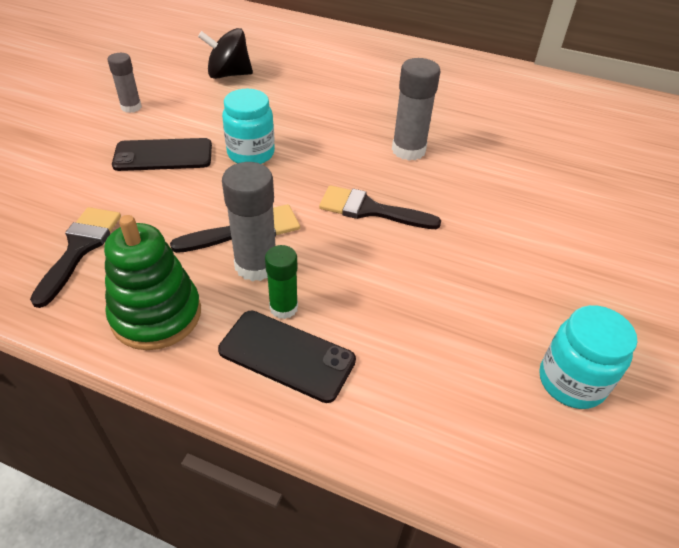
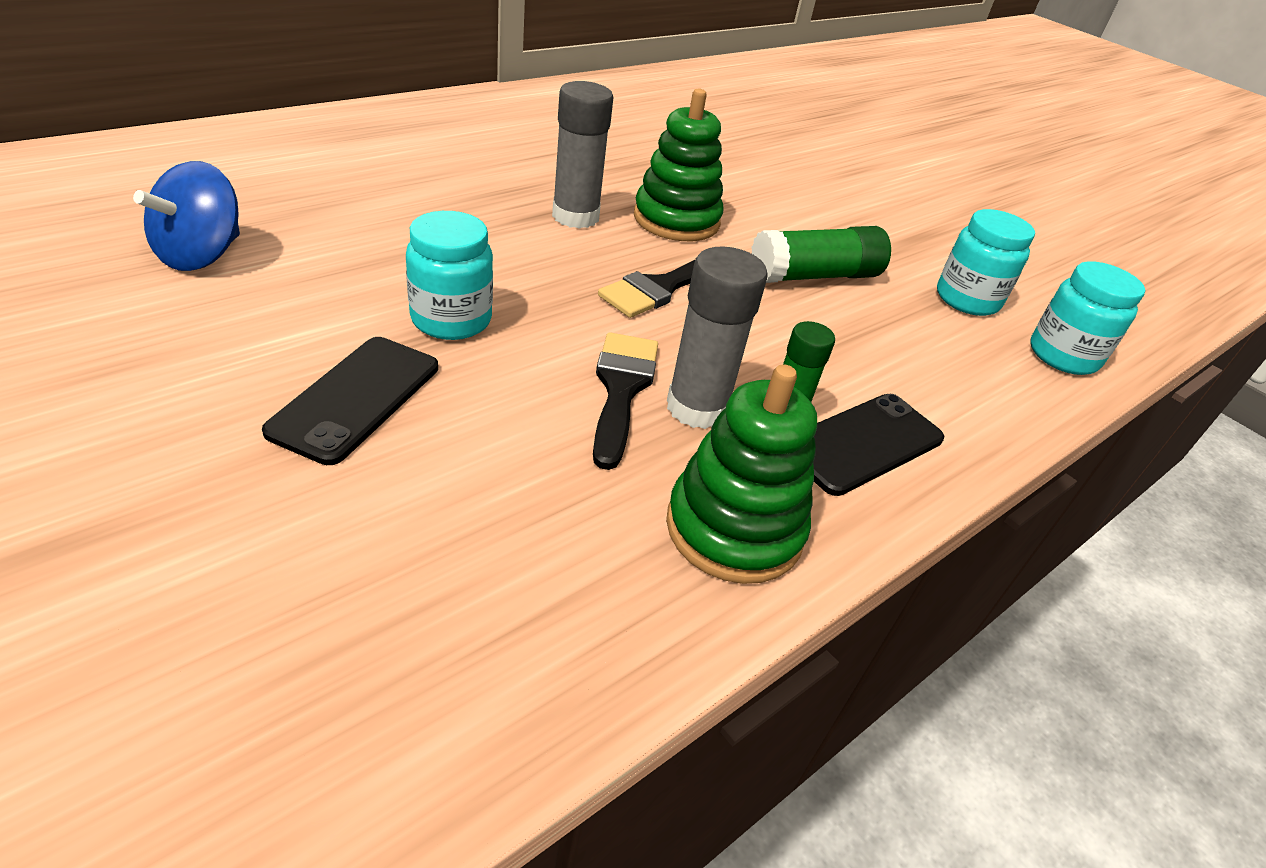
camera: 65 degrees left, 5 degrees down
(80, 248) = (521, 569): black brush -> none
(131, 107) = (149, 383): grey glue stick -> none
(228, 74) = (201, 255): black spinning top -> blue spinning top
(464, 188) = (676, 220): none -> green stacking toy
(480, 275) = (814, 276): none -> green glue stick
(559, 479) = (1063, 356): none -> turquoise jar

